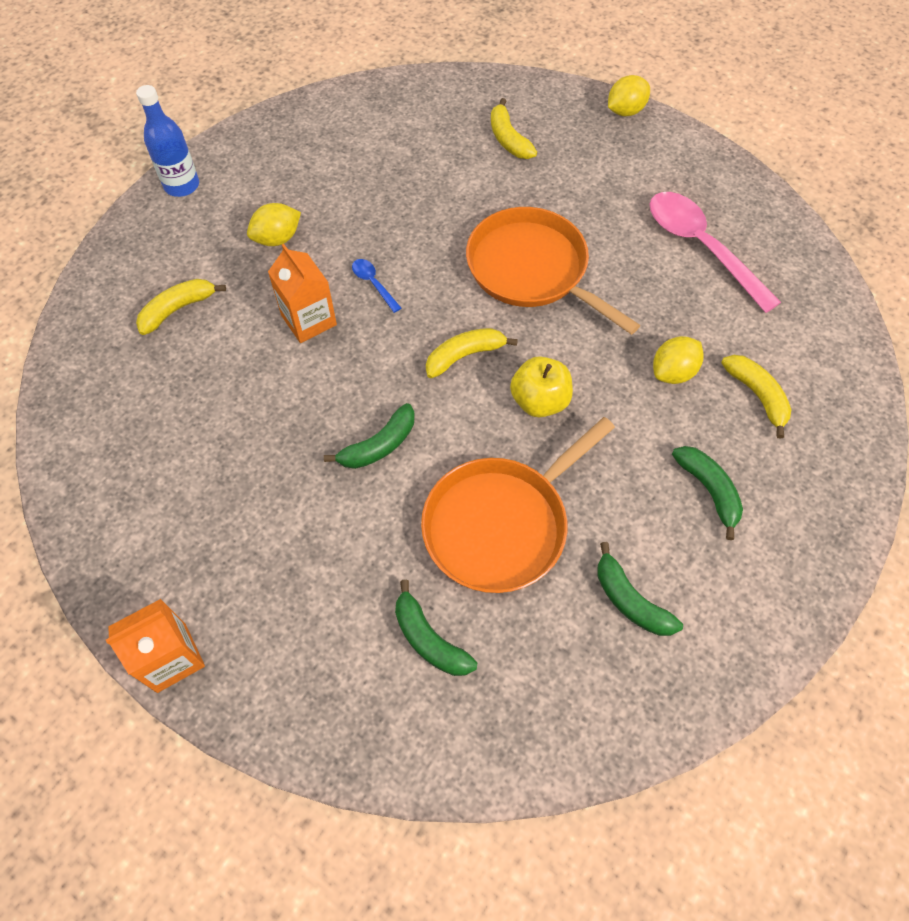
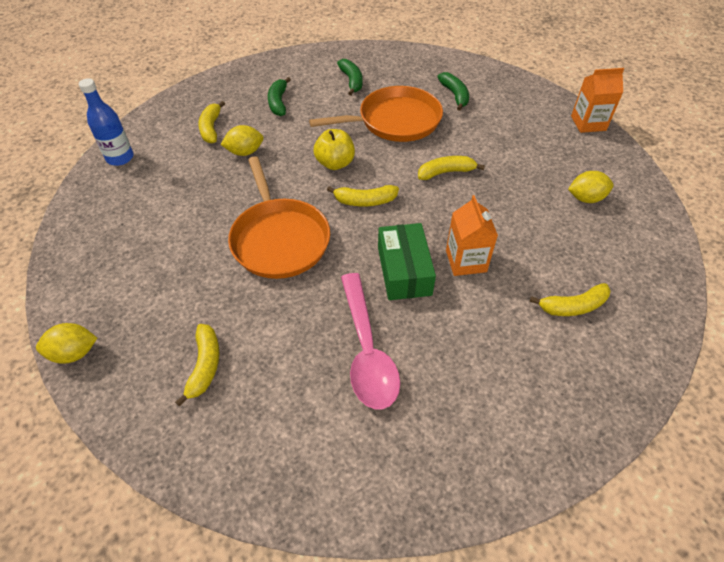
camera: 155 degrees left, 10 degrees down
(182, 185) = (559, 445): blue bottle -> blue bottle (120, 158)
(277, 238) = (472, 341): yellow lemon -> yellow lemon (585, 198)
(373, 284) = (404, 271): blue spoon -> green box
(379, 445) = (446, 172): green banana -> yellow banana
(701, 248) = (150, 212): pink spoon -> pink spoon (366, 350)

